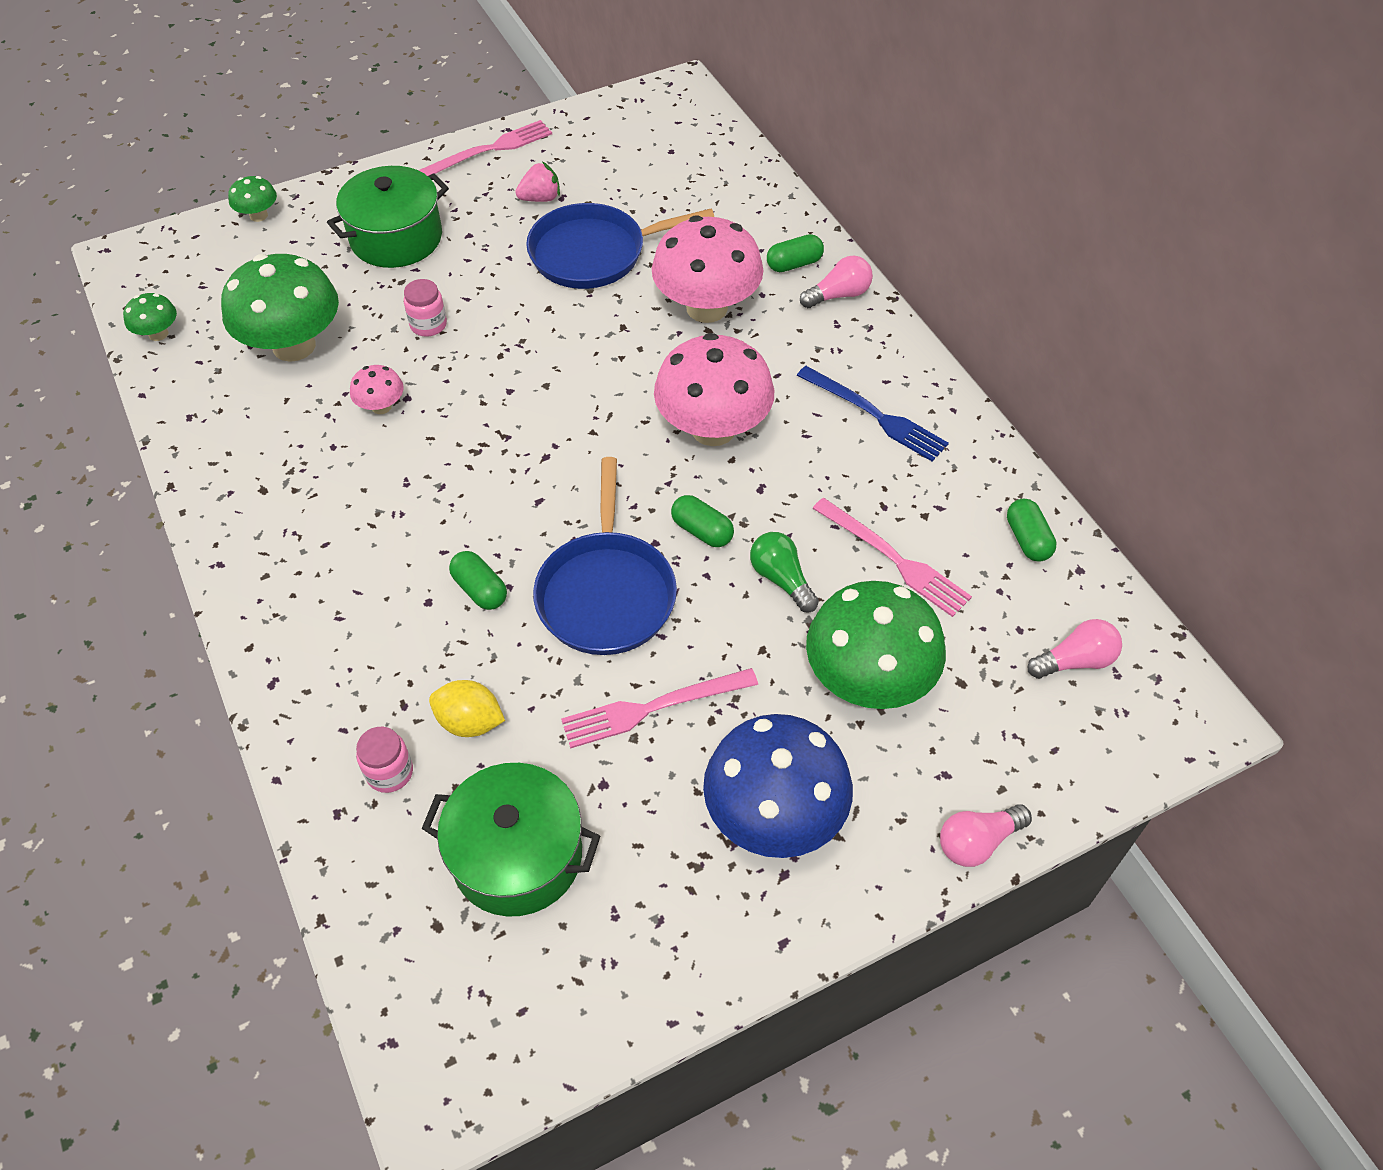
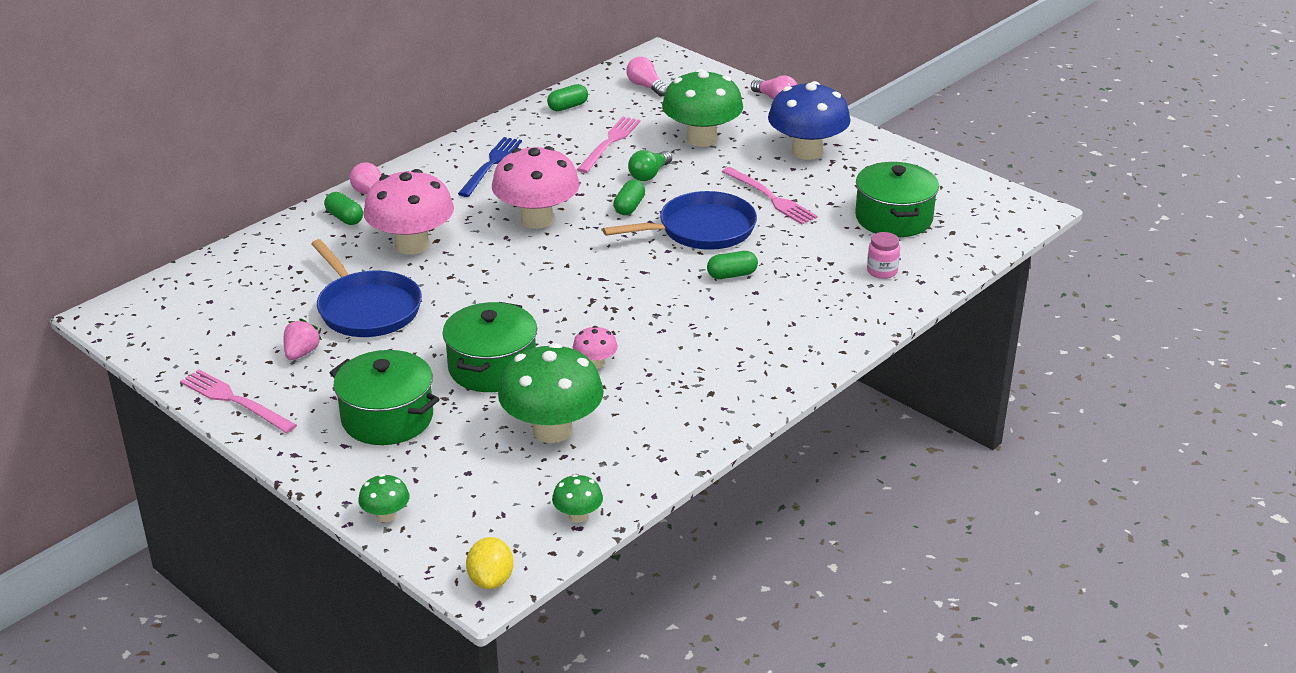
camera: 110 degrees left, 20 degrees down
(428, 325) = (492, 367): pink jar -> green pot
(470, 722) = (827, 253): yellow lemon -> yellow lemon (491, 580)
(480, 589) = (732, 275): green capsule -> green capsule turned 45 degrees clockwise
(540, 198) = (301, 353): pink strawberry -> pink strawberry turned 60 degrees clockwise

